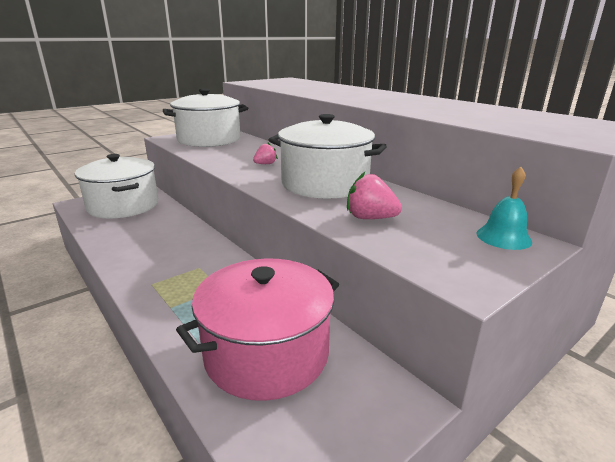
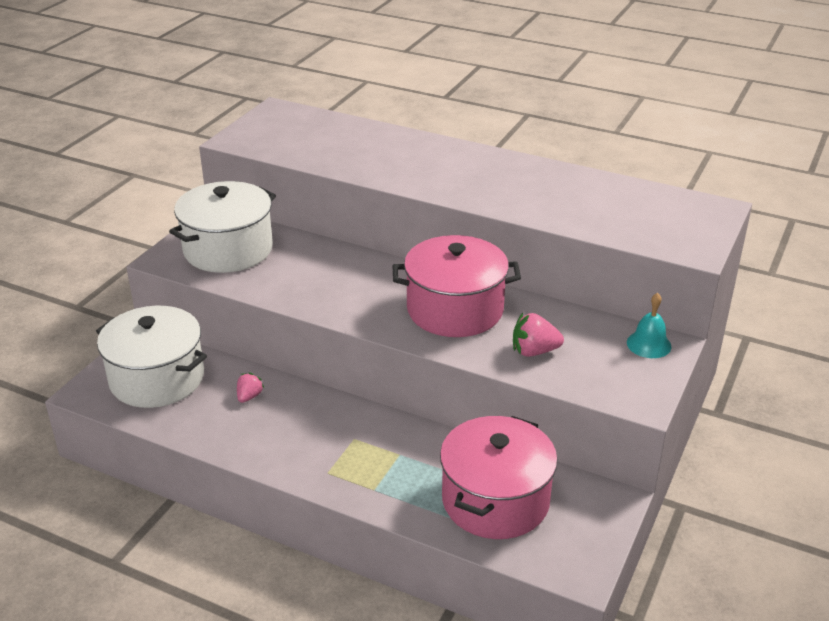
camera: 25 degrees left, 10 degrees up
(265, 164) = (359, 289): pink strawberry -> pink strawberry (249, 396)
(325, 184) = (455, 310): white pot -> pink pot

